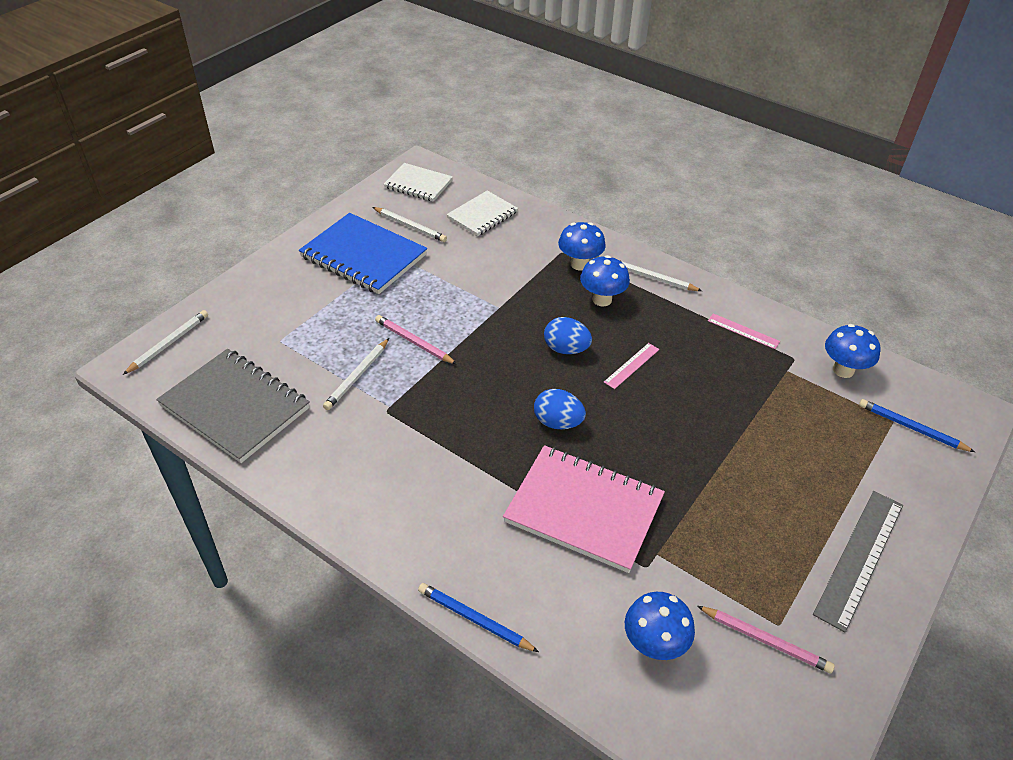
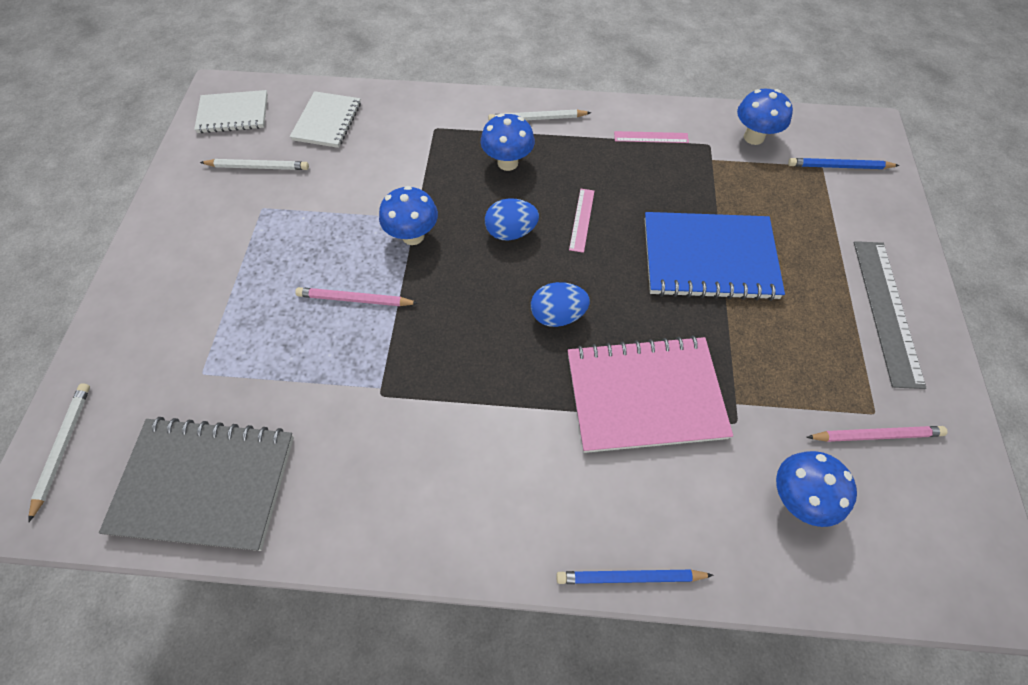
camera: 30 degrees left, 15 degrees up
(357, 376) = (321, 371): white pencil -> none
(363, 256) = (229, 225): blue notebook -> blue notebook (709, 258)
(579, 264) = (461, 134): blue mushroom -> blue mushroom (413, 236)

